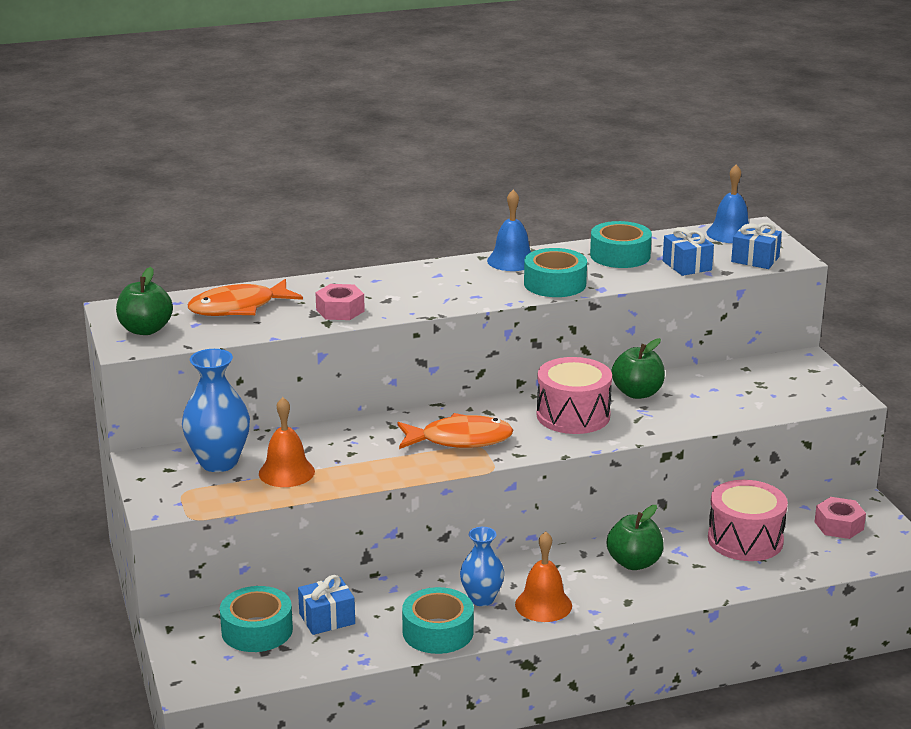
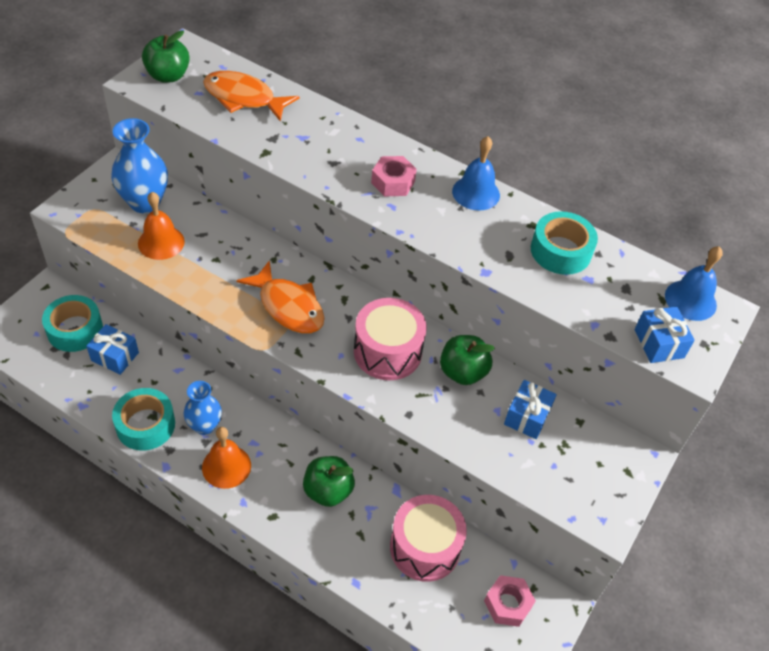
camera: 45 degrees right, 25 degrees up
(340, 310) = (291, 148): pink nut -> pink nut (393, 182)
(555, 284) = (463, 239): turquoise tape -> none
(687, 265) = (591, 303): blue gift -> blue gift (527, 417)

